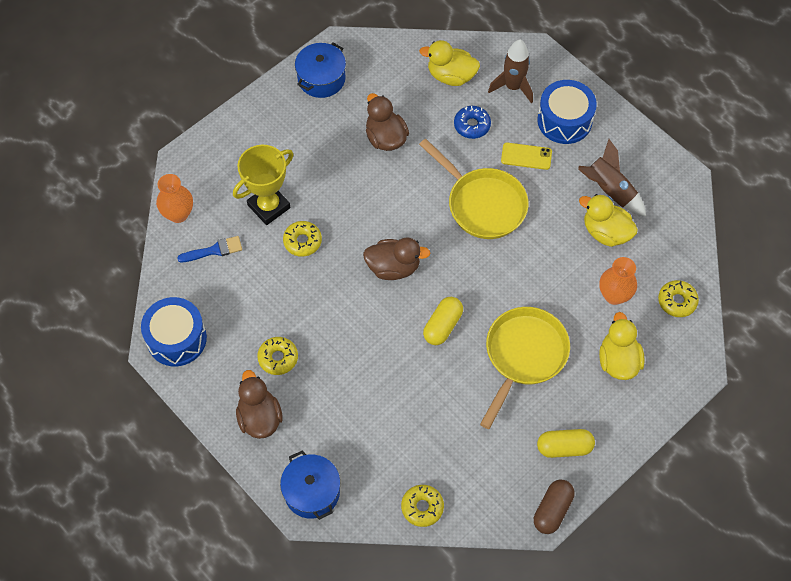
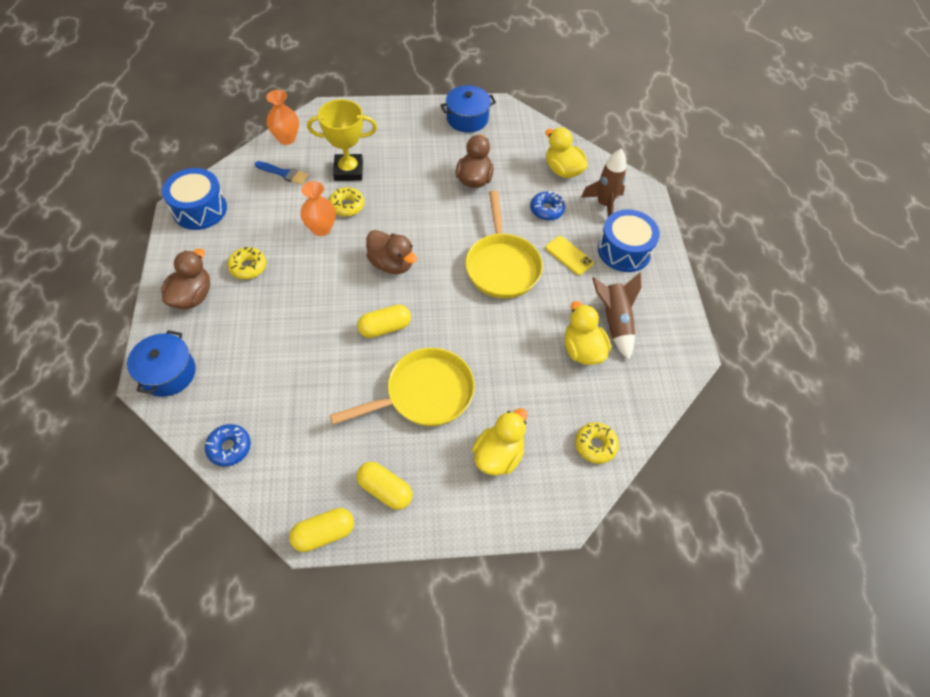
camera: 35 degrees right, 5 degrees down
(422, 507) = (229, 447): yellow donut -> blue donut
(552, 510) = (324, 534): brown capsule -> yellow capsule
(614, 295) = (544, 402): orange vase -> orange vase (321, 229)

